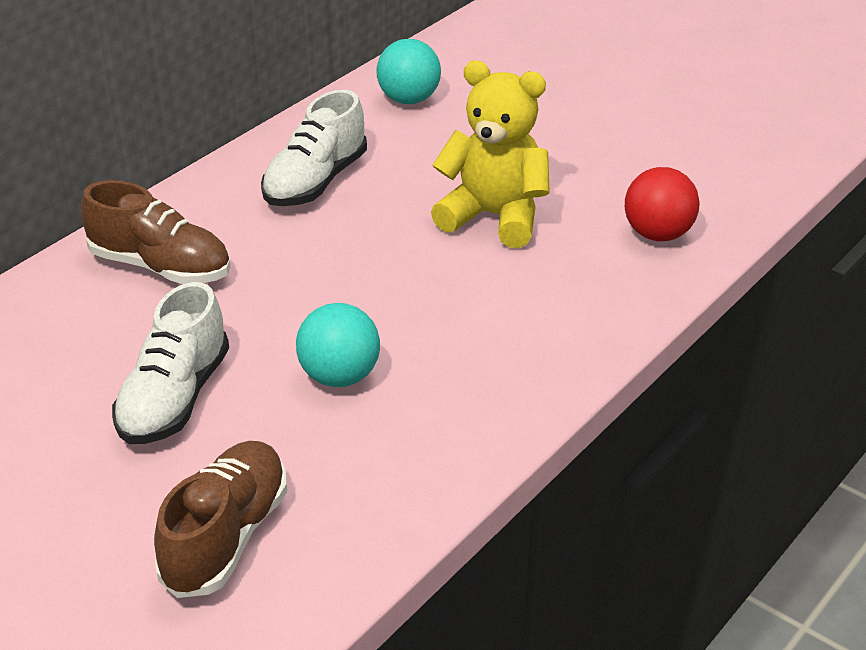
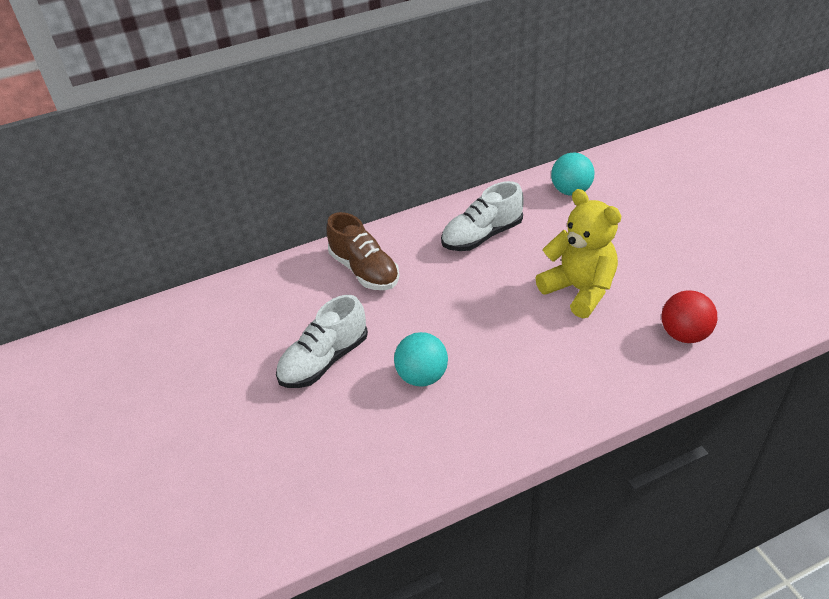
camera: 30 degrees right, 5 degrees up
(226, 537) = (301, 464): brown shoe -> none

